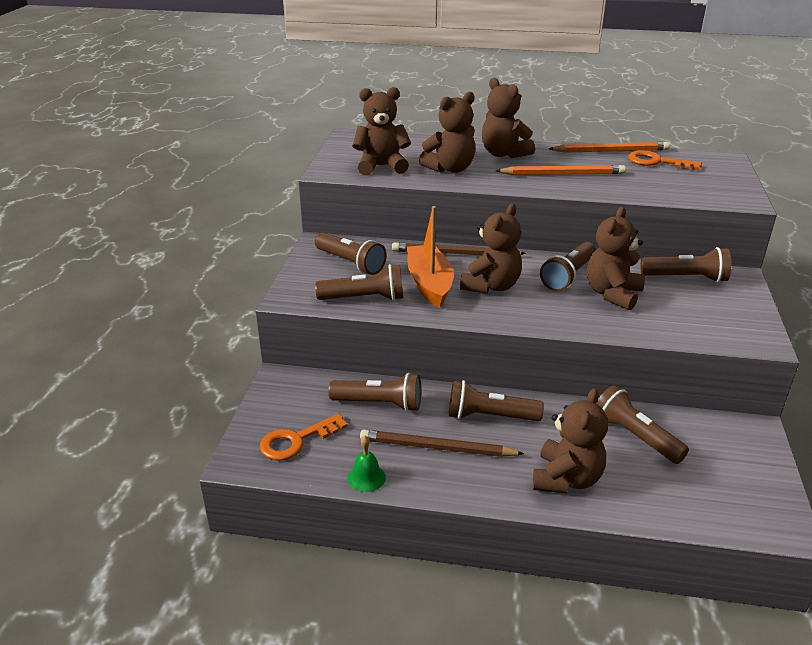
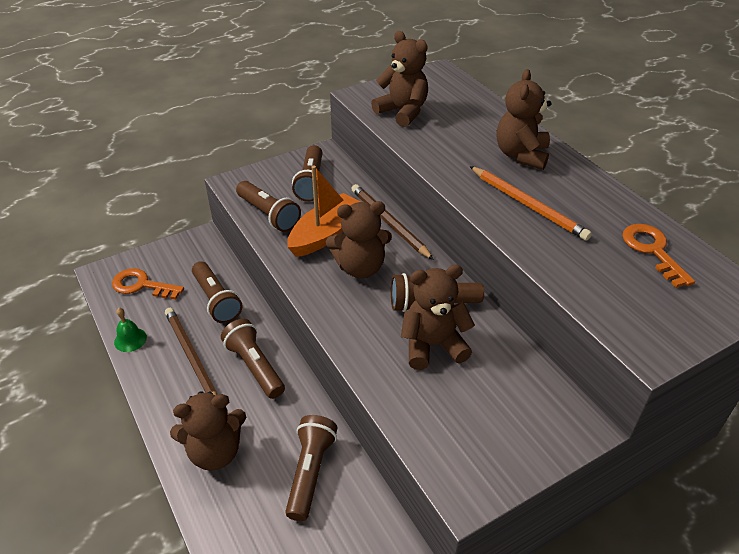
camera: 50 degrees right, 10 degrees up
(450, 169) = (447, 143): brown teddy bear -> none
(611, 151) = (631, 211): orange pencil -> none
(686, 278) = (527, 385): brown flashlight -> none

